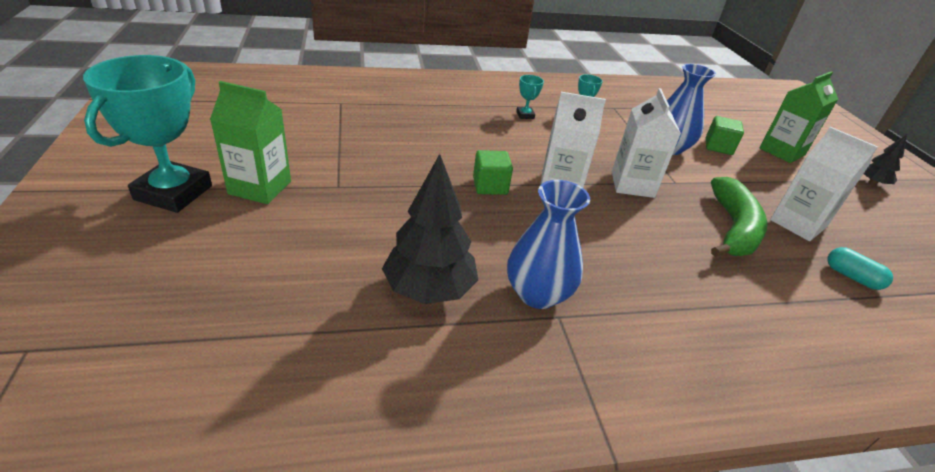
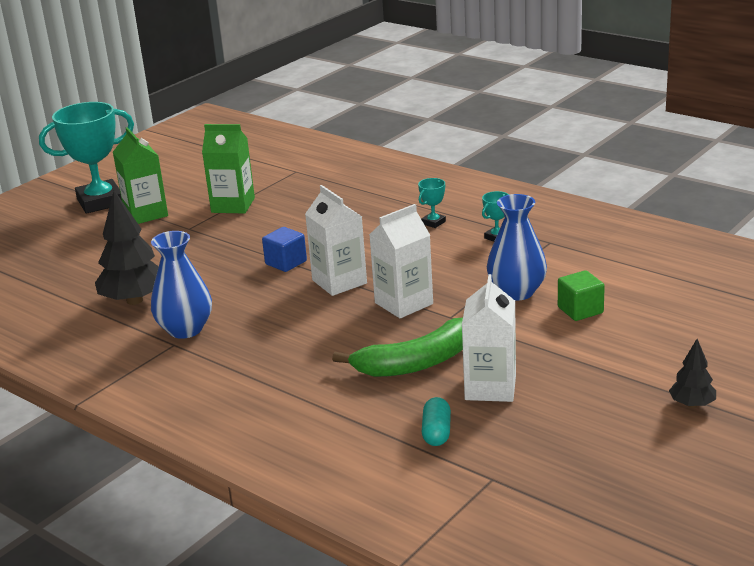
camera: 55 degrees right, 10 degrees down
(490, 186) = (286, 263): green cube -> blue cube
(782, 151) = (654, 341): green carton -> green carton (233, 205)

